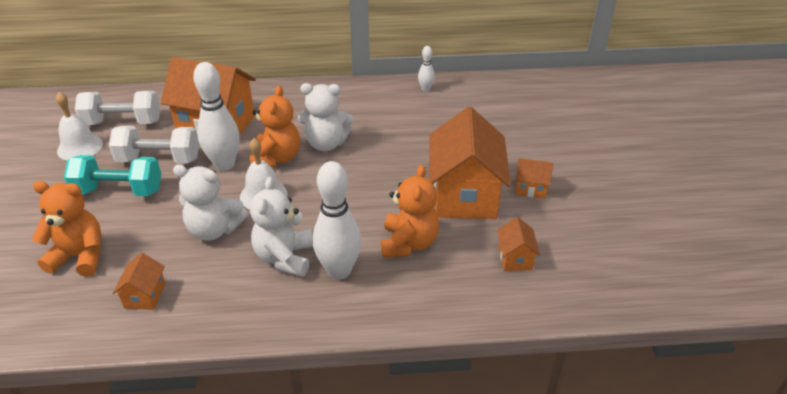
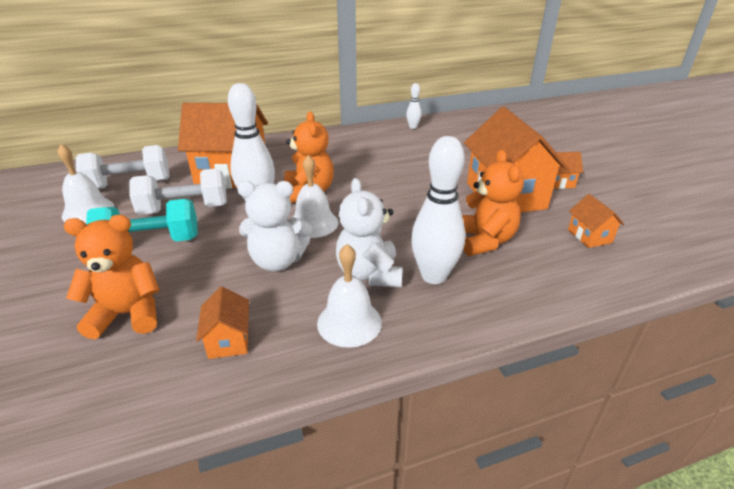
camera: 15 degrees left, 5 degrees down
(244, 300) = (349, 322): none -> white bell
(326, 144) = (350, 175): white teddy bear -> none

